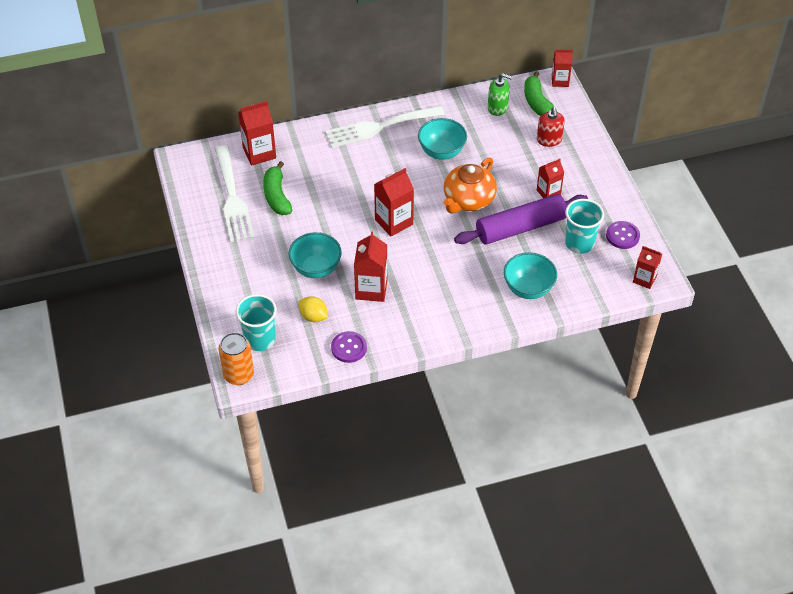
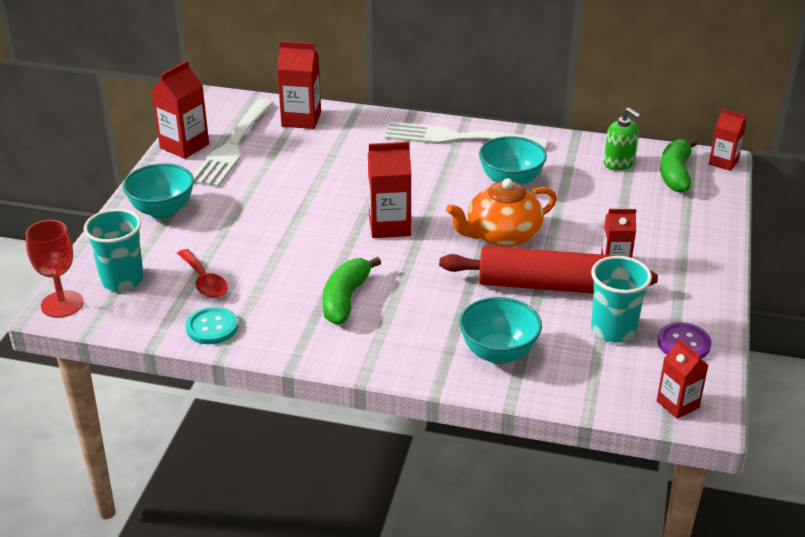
camera: 30 degrees right, 15 degrees down
(238, 375) = (62, 304): orange can -> red goblet
(277, 196) = (281, 160): green banana -> green banana (345, 299)
(313, 317) = (204, 281): yellow lemon -> red spoon
(316, 268) = (255, 237): turquoise bowl -> turquoise bowl (162, 210)
(349, 348) = (212, 327): purple button -> turquoise button
(371, 289) = (298, 280): red carton -> red carton (184, 146)
(520, 227) = (546, 285): purple rolling pin -> red rolling pin
(549, 140) = (660, 212): red soap dispenser -> none

